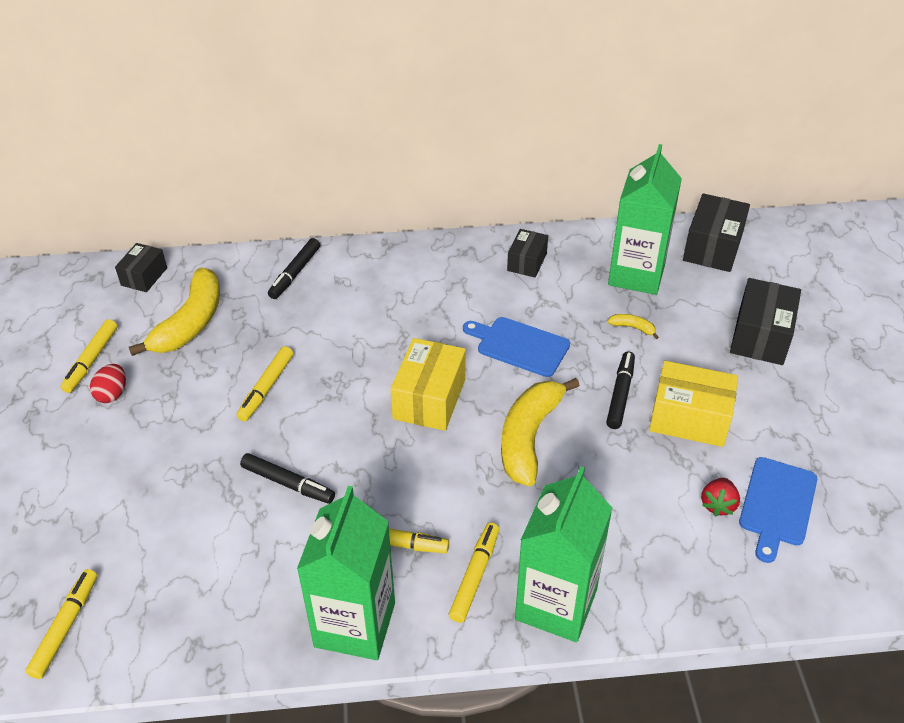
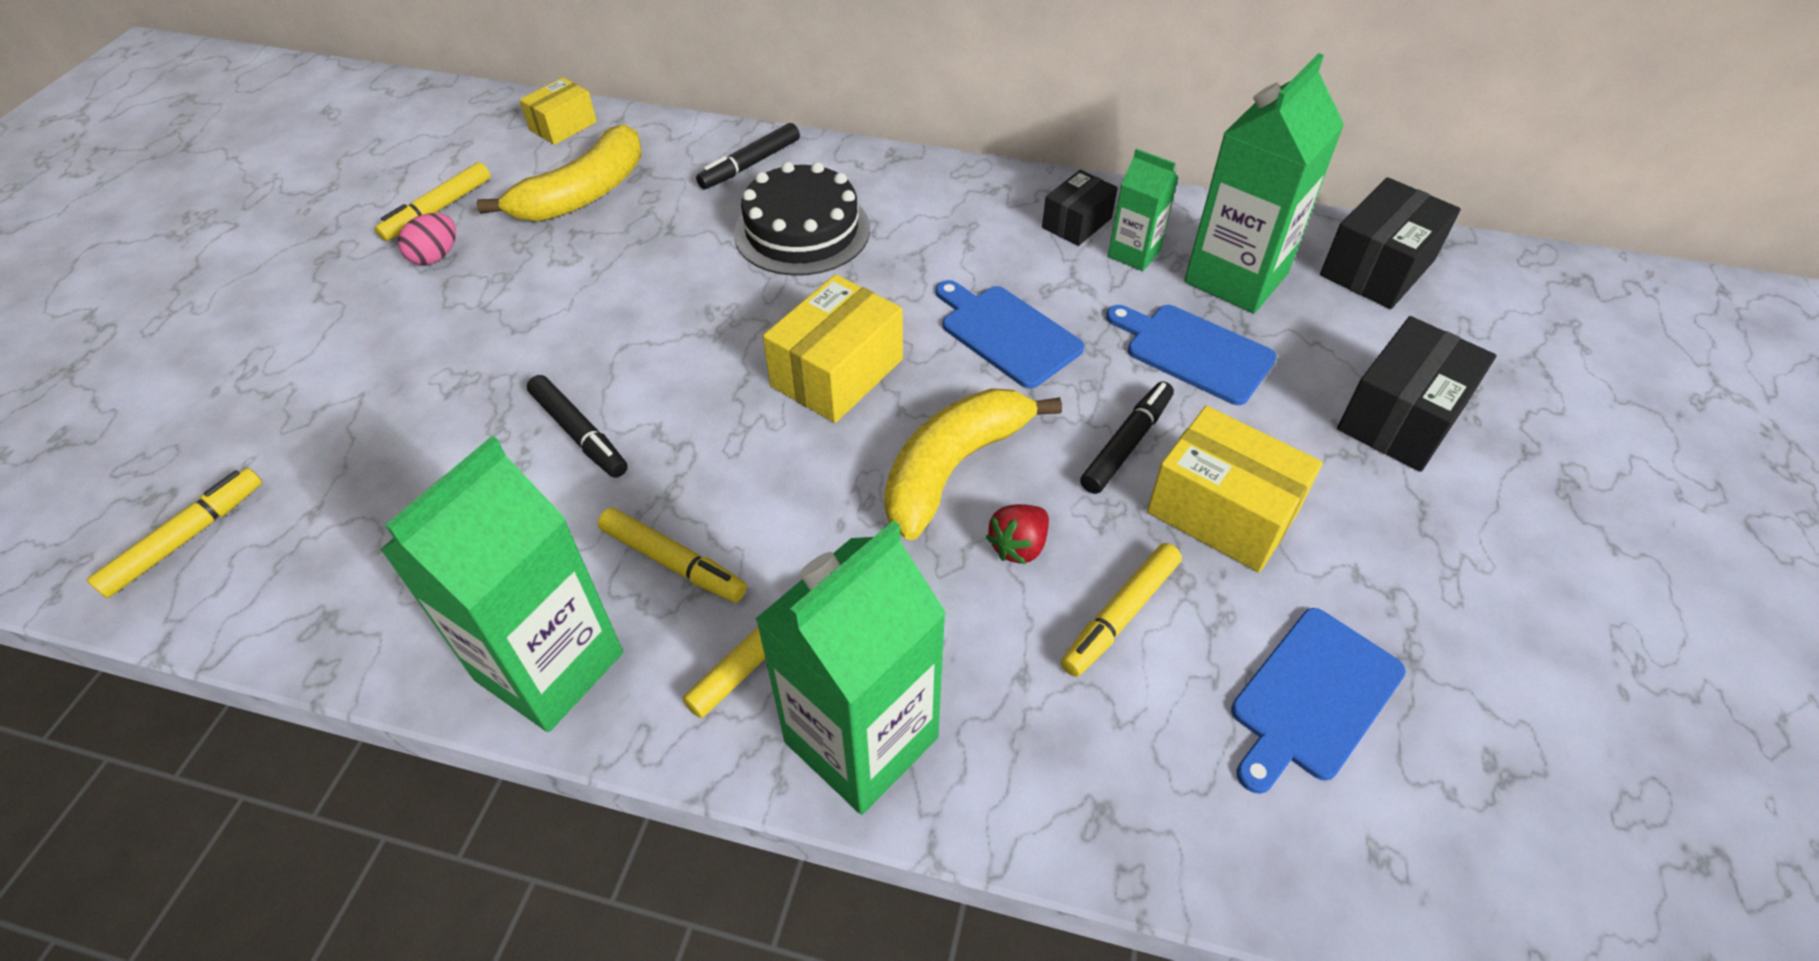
camera: 20 degrees right, 5 degrees up
(112, 394) = (436, 256): red egg -> pink egg
(144, 276) = (563, 126): black box -> yellow box
(266, 388) = (627, 299): yellow marker -> yellow marker (1120, 615)
(356, 311) = (802, 231): none -> black cake
(570, 274) = (1134, 254): none -> green carton
(633, 327) = (1194, 351): yellow banana -> blue cutting board
(718, 505) = (1207, 664): red strawberry -> red strawberry (1018, 546)

